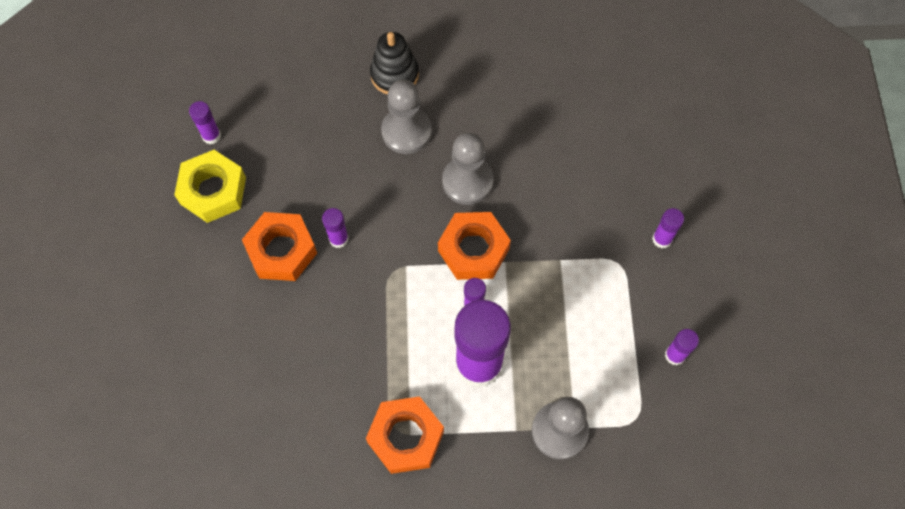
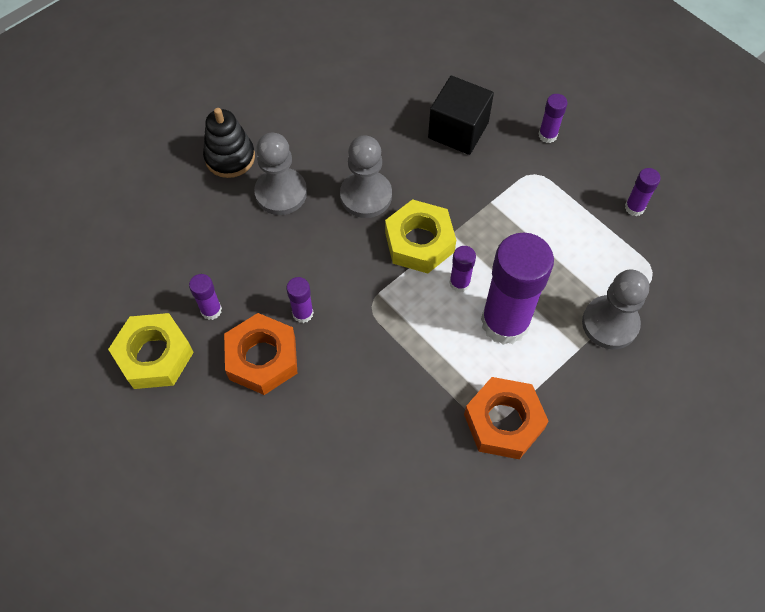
camera: 40 degrees left, 5 degrees down
(211, 136) = (110, 313): purple glue stick -> purple glue stick (211, 310)
(473, 250) = (419, 242): orange nut -> yellow nut
(591, 180) = (458, 130): none -> black cube

